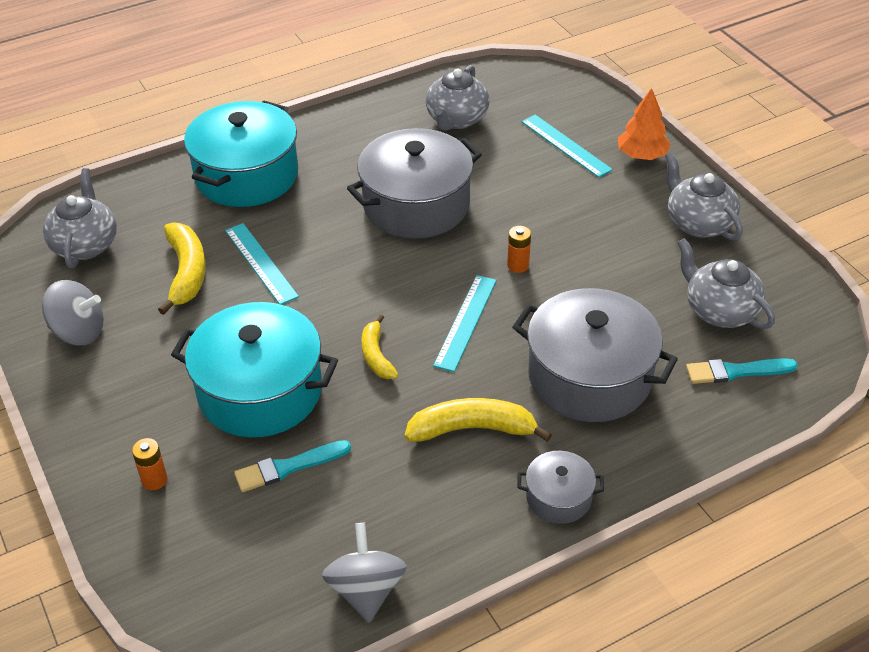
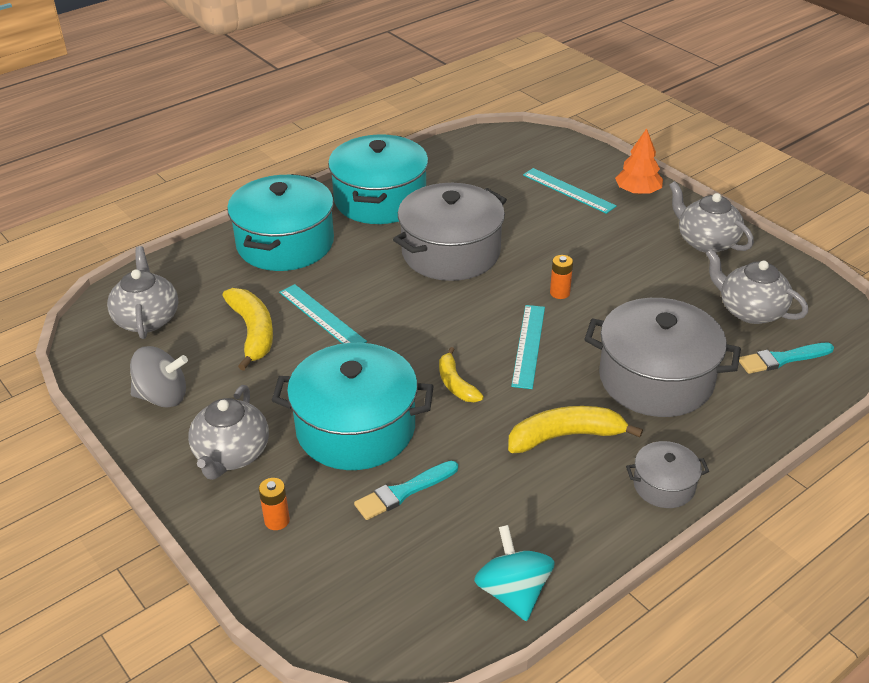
camera: 10 degrees left, 5 degrees down
(359, 135) = (380, 199): none -> turquoise pot
(366, 590) = (513, 592): grey spinning top -> turquoise spinning top
(456, 119) = (464, 178): grey teapot -> grey teapot (231, 455)

